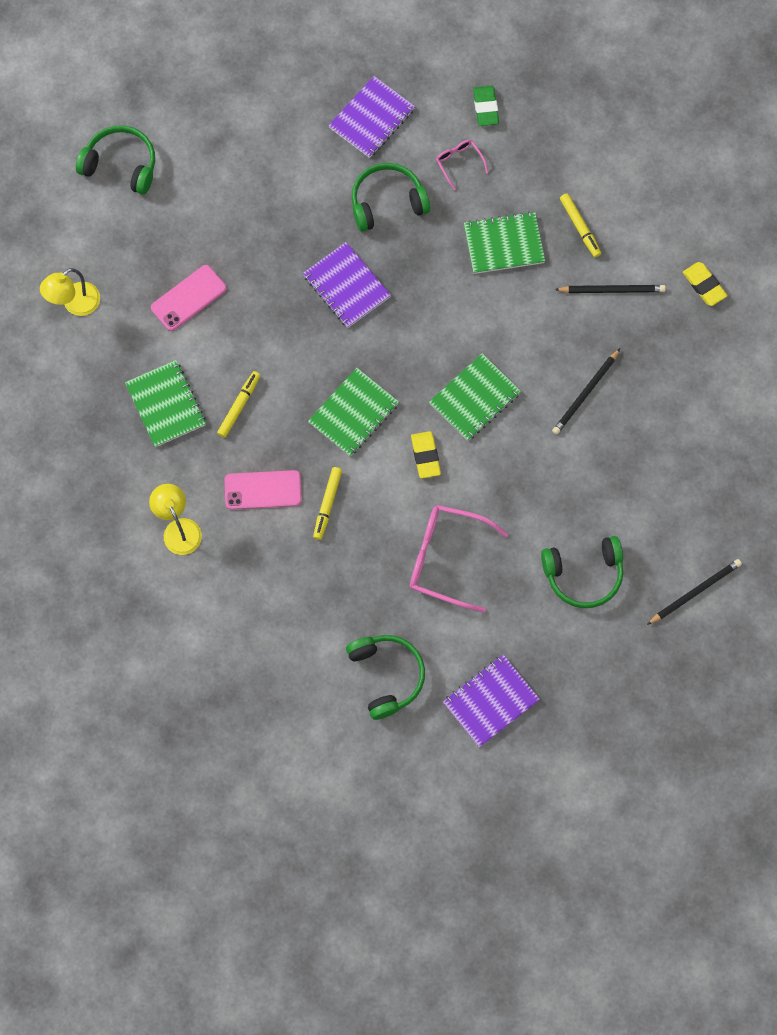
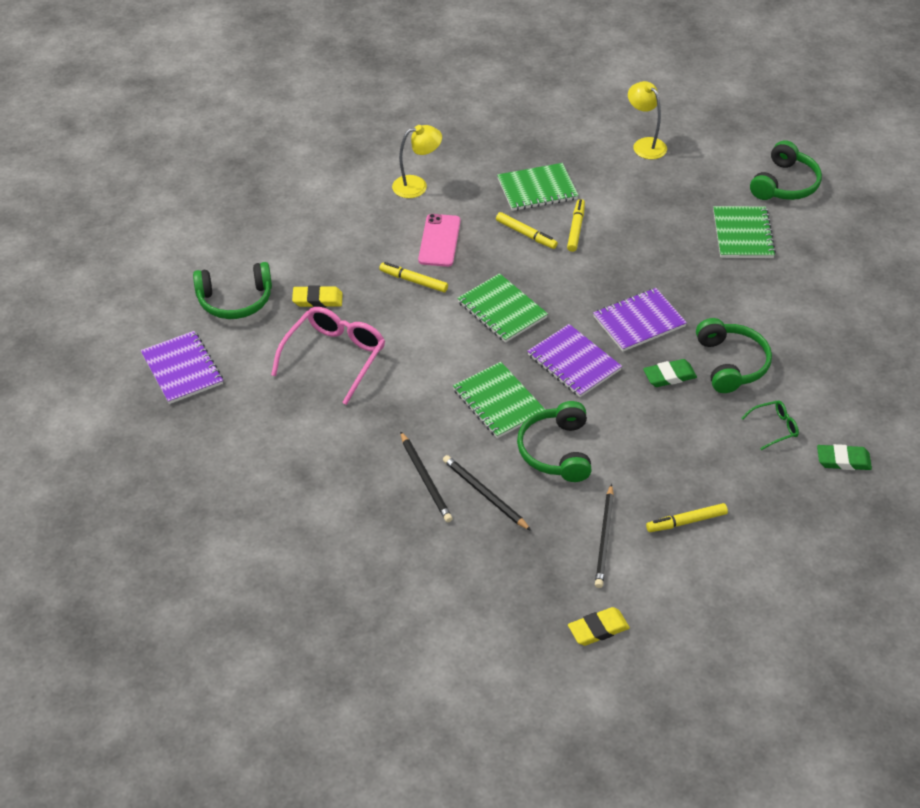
camera: 100 degrees right, 25 degrees down
(188, 298) = (641, 213): pink phone -> none
(222, 359) = (576, 229): none -> yellow marker
(371, 118) = (831, 364): purple notebook -> purple notebook (574, 362)
(413, 254) = (669, 376): none -> green eraser
(425, 456) = (445, 356): yellow eraser -> yellow eraser (317, 299)
(459, 163) = (774, 428): pink glasses -> green glasses
(504, 244) = (672, 451): green notebook -> green notebook (743, 234)
(583, 574) = (284, 460): green headphones -> green headphones (556, 451)
(695, 592) = (234, 552): black pencil -> black pencil (425, 479)

